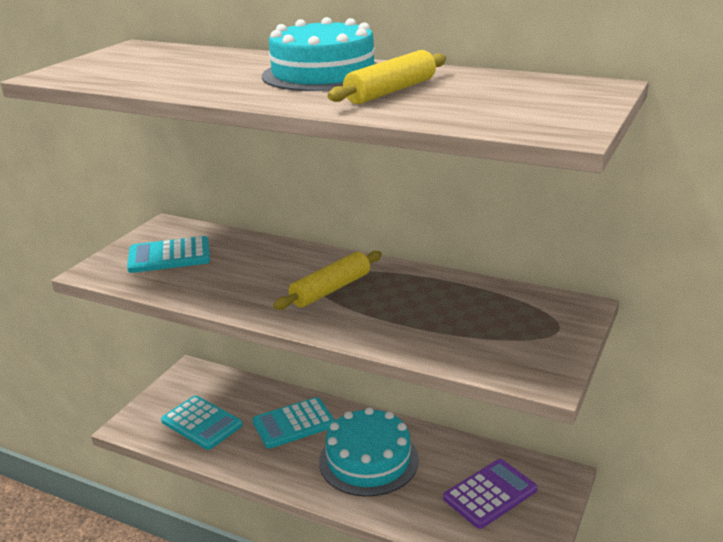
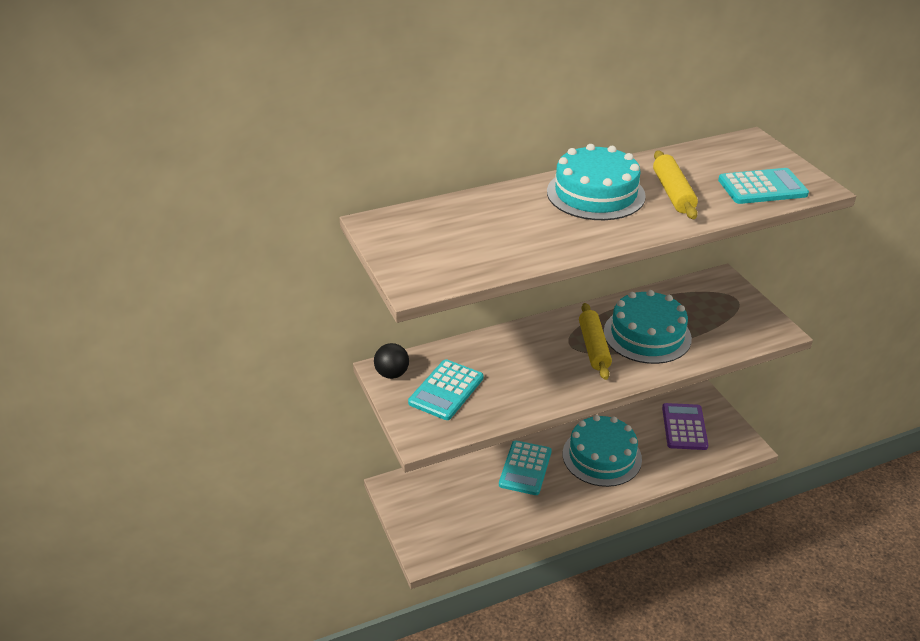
camera: 50 degrees left, 10 degrees up
(164, 230) = (392, 374): none -> black ball
(201, 423) = (469, 513): turquoise calculator -> turquoise calculator (762, 187)
(397, 306) = (647, 335): none -> turquoise cake

